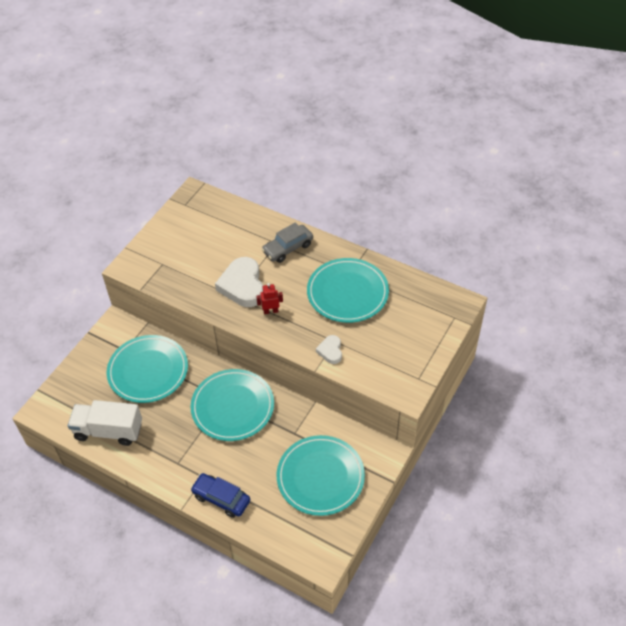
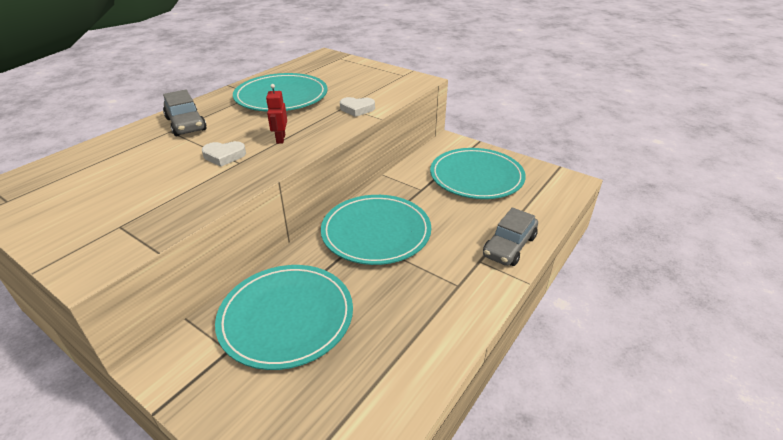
camera: 85 degrees left, 15 degrees down
(108, 431) = (393, 371): white truck -> none
(221, 498) = (509, 246): blue car -> grey car
(242, 285) = (224, 156): white heart -> white heart, size x0.52

